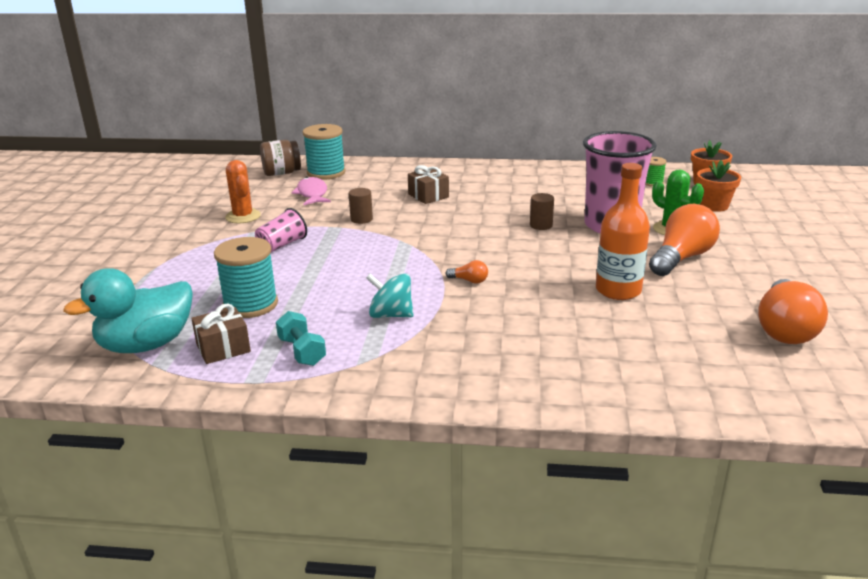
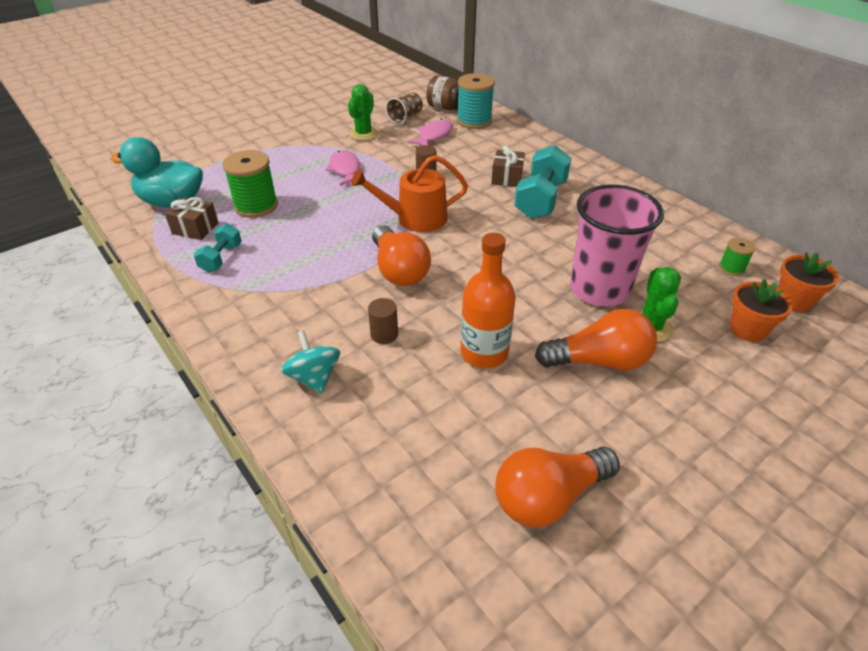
camera: 45 degrees right, 15 degrees up
(243, 216) = (363, 134): orange cactus -> green cactus
(250, 304) = (256, 206): turquoise spool -> green spool
(258, 192) = (405, 117): none -> brown cup
(282, 245) = (345, 169): pink cup -> pink fish
(391, 315) = (307, 264): turquoise spinning top -> turquoise spinning top (314, 377)
(413, 247) = (415, 218): none -> orange watering can
(469, 280) = (399, 270): orange light bulb -> orange light bulb, size x2.34
(478, 198) = (540, 199): none -> turquoise dumbbell
(541, 225) = (541, 253): brown cylinder -> brown cylinder (384, 334)

